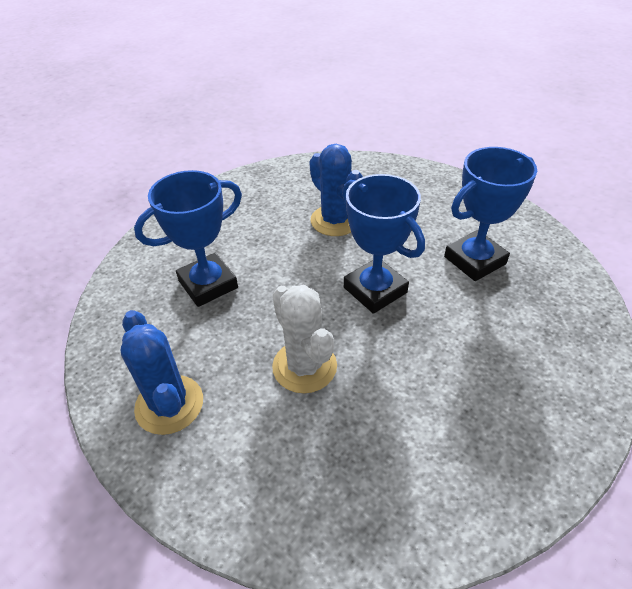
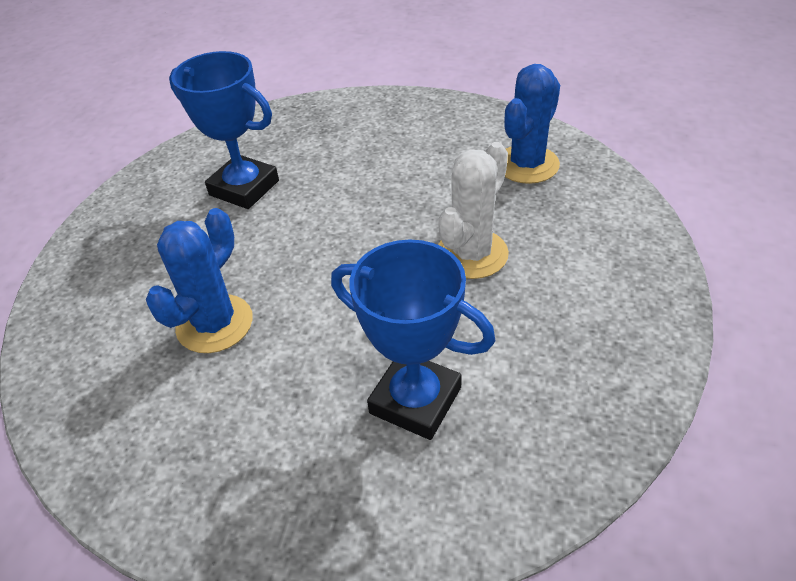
camera: 115 degrees left, 0 degrees up
(169, 404) = (600, 332): blue cactus -> blue cactus (527, 164)
(375, 290) = (332, 242): blue trophy -> none

